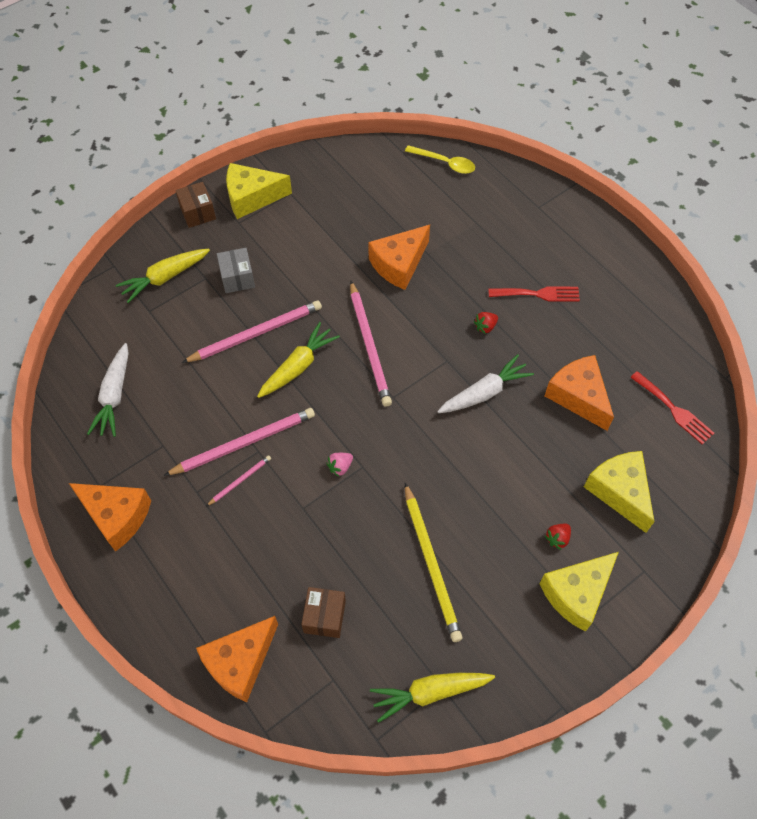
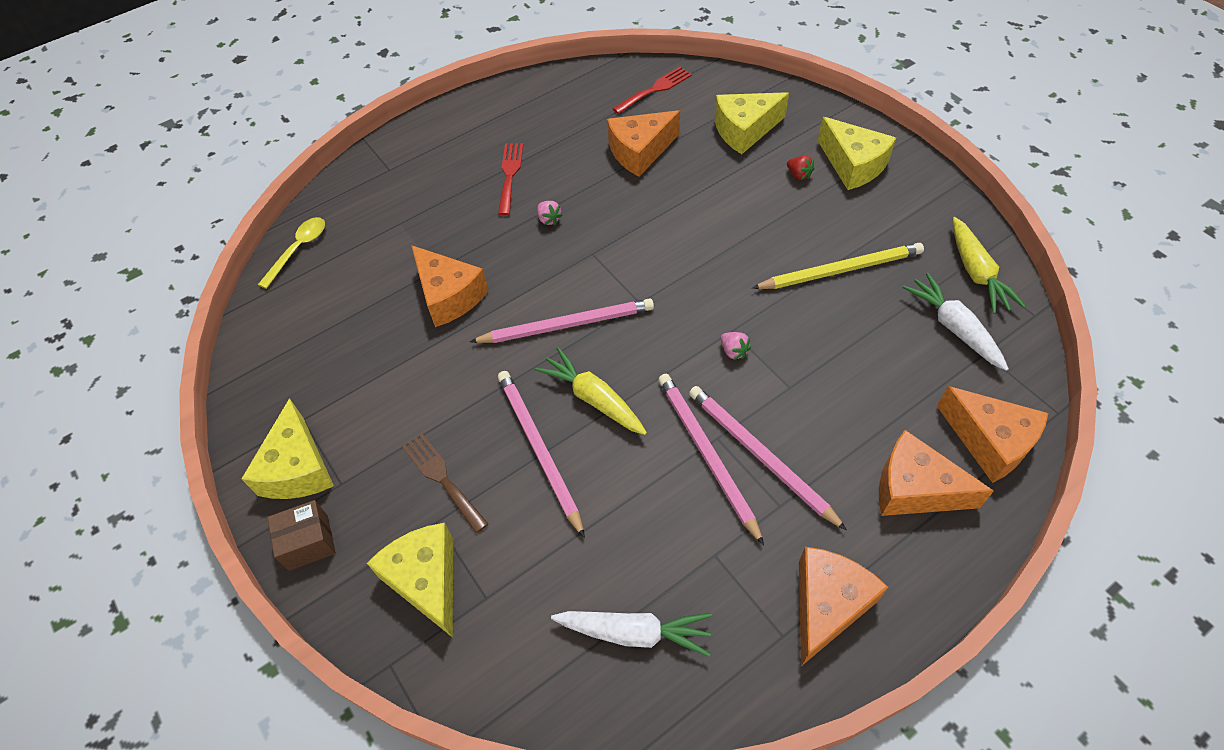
camera: 85 degrees left, 5 degrees down
(164, 278) = (426, 580): yellow carrot -> yellow cheese
(201, 592) = (914, 489): none -> orange cheese
(237, 278) = (442, 478): grey box -> brown fork
(240, 481) = (760, 455): pink pencil -> pink pencil, size x2.03
(324, 616) = (918, 362): brown box -> none
(484, 392) = (634, 222): white carrot -> white carrot (953, 327)
(485, 327) = (549, 219): red strawberry -> pink strawberry

